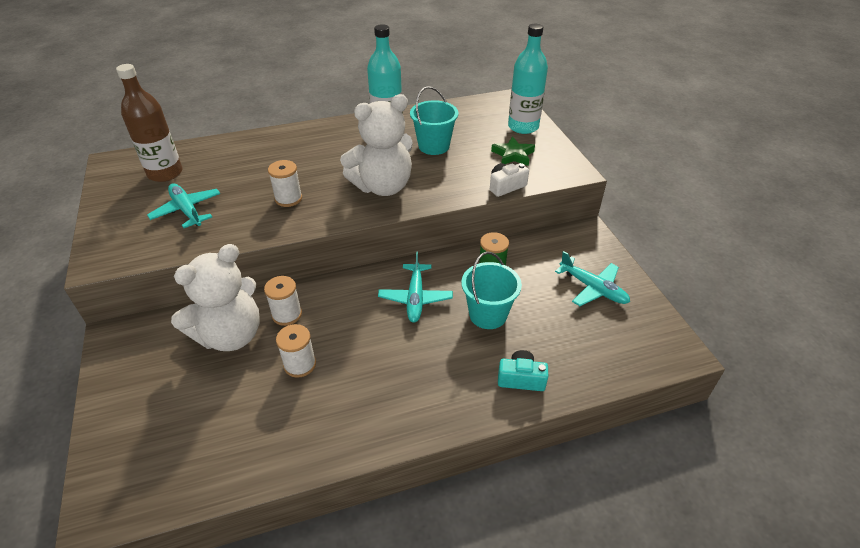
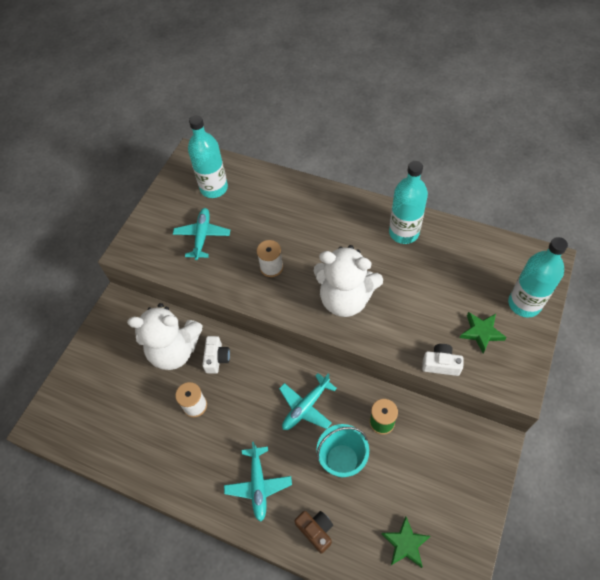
camera: 45 degrees right, 15 degrees up
(165, 173) = (214, 188): brown bottle -> turquoise bottle
(287, 314) = (217, 358): white spool -> white camera
(433, 146) = (423, 278): turquoise bucket -> none
(521, 379) = (316, 530): turquoise camera -> brown camera
(593, 288) = (443, 500): turquoise plane -> turquoise plane (258, 485)
(599, 335) = (405, 544): none -> green star

